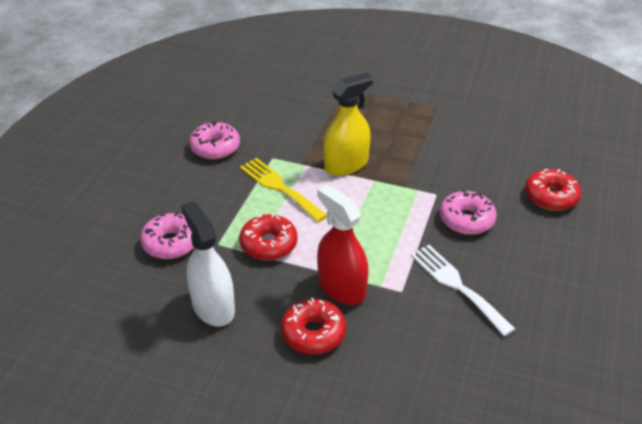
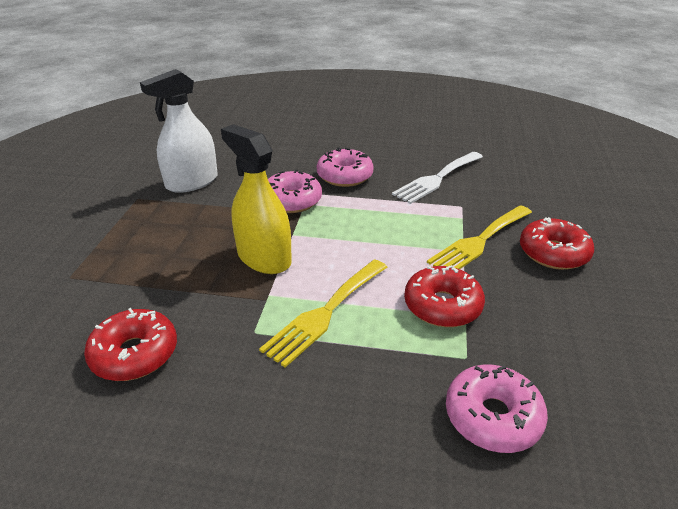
camera: 100 degrees left, 5 degrees down
(213, 306) = (576, 338): white spray bottle -> white spray bottle (192, 182)
(215, 147) = (228, 415): pink donut -> pink donut (291, 201)
(341, 287) = (479, 241): red spray bottle -> yellow fork
(550, 196) = (299, 138): red donut -> red donut (135, 354)

